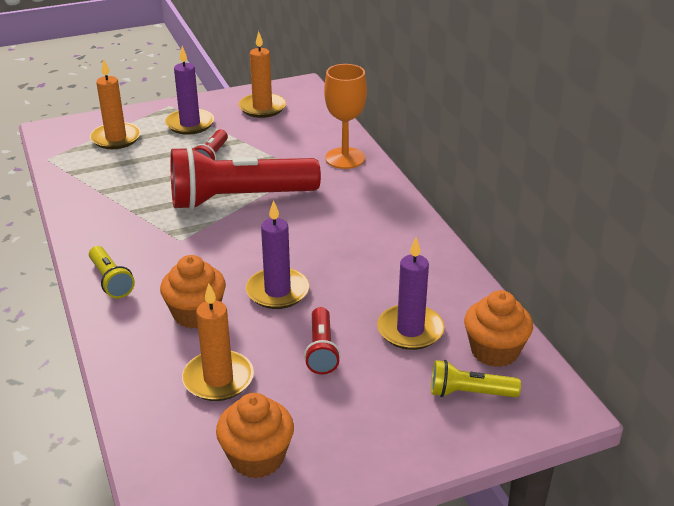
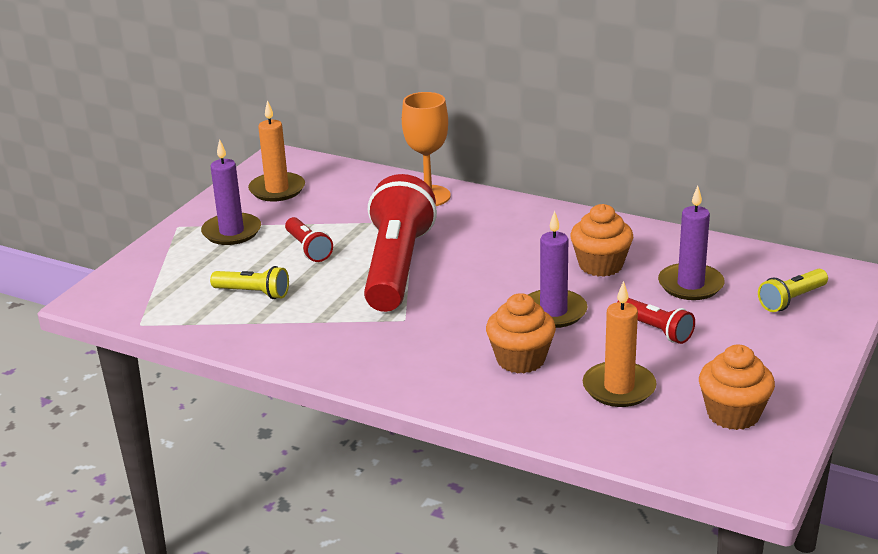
camera: 40 degrees left, 5 degrees down
(111, 281) = (404, 377): yellow flashlight -> yellow flashlight (253, 293)
(116, 138) = (179, 275): orange candle -> none
(239, 199) = (396, 267): red flashlight -> red flashlight turned 150 degrees clockwise
(494, 351) = (764, 267): orange cupcake -> orange cupcake (600, 265)

